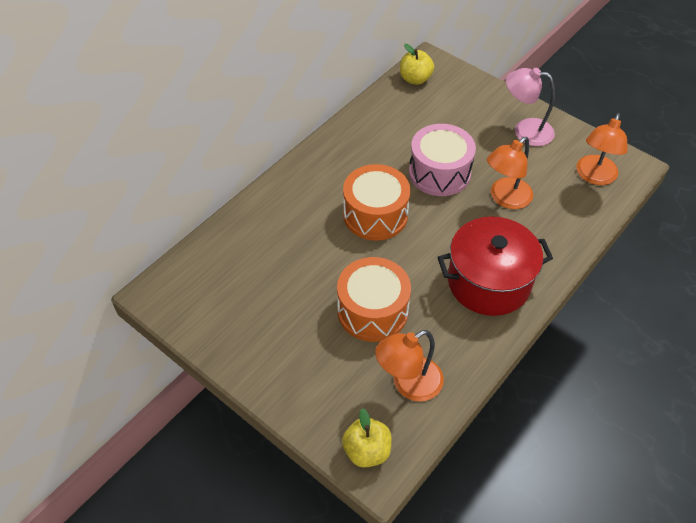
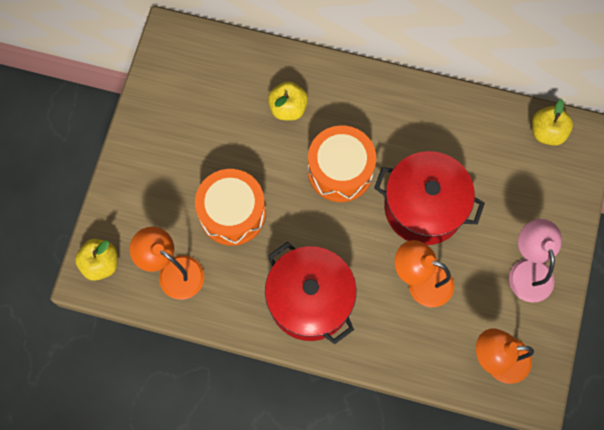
camera: 65 degrees right, 20 degrees up
(292, 229) = (288, 108): none -> yellow apple
(439, 172) = (423, 207): pink drum -> red pot

